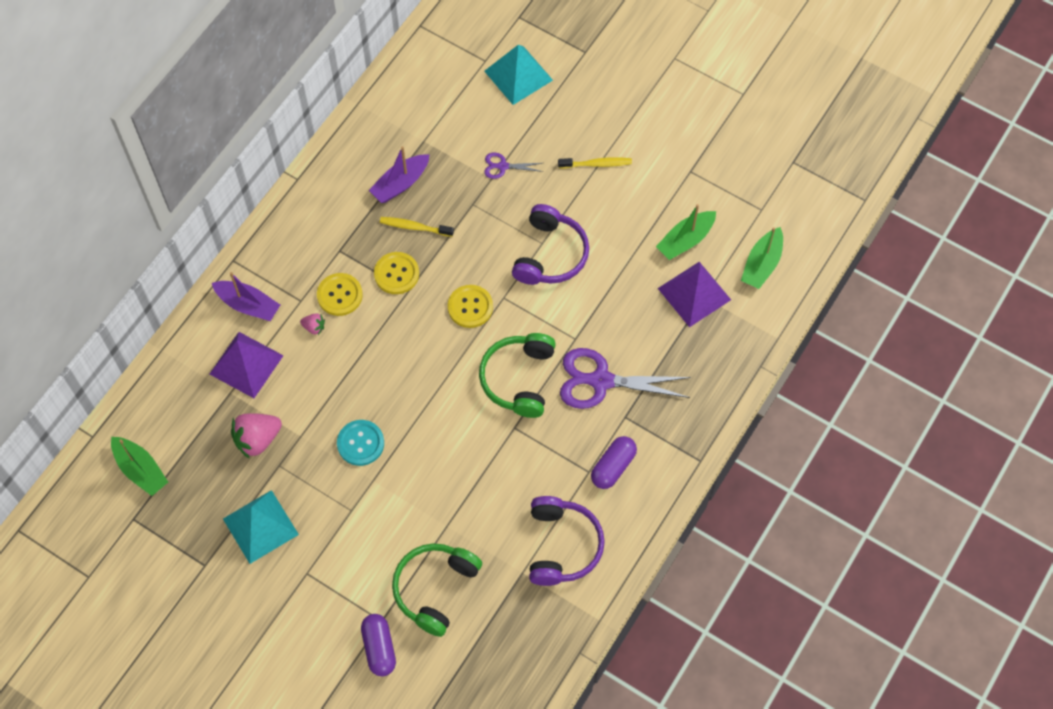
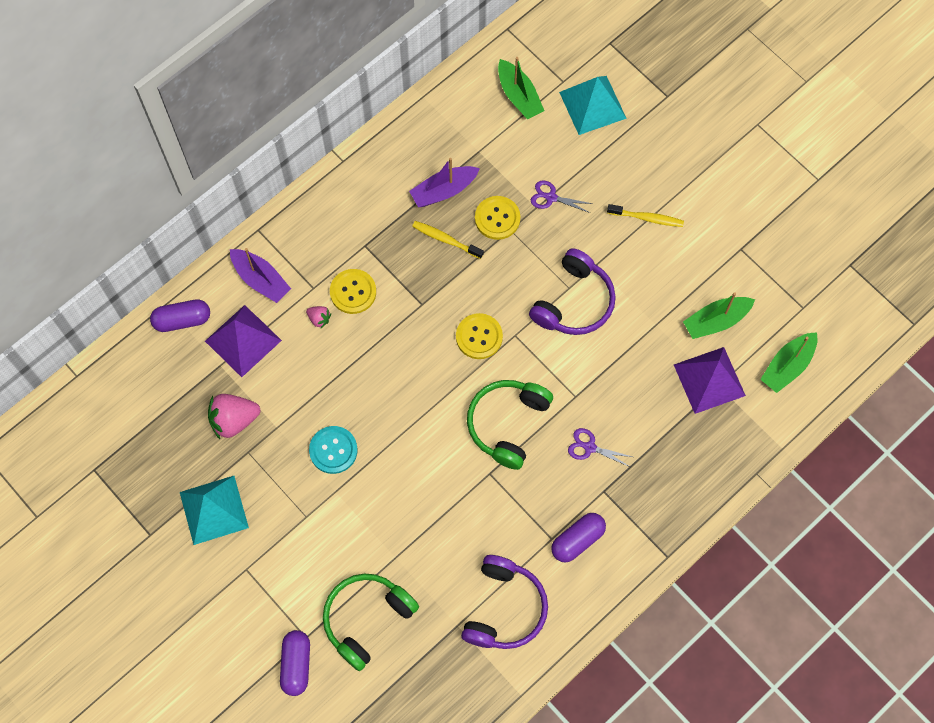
camera: 15 degrees right, 5 degrees up
(141, 470) = (114, 422): green boat -> green boat (519, 96)
(182, 360) = (182, 320): none -> purple capsule
(396, 274) = (415, 284): yellow button -> yellow button (497, 218)
(601, 381) = (589, 447): purple scissors -> purple scissors, size x0.48

